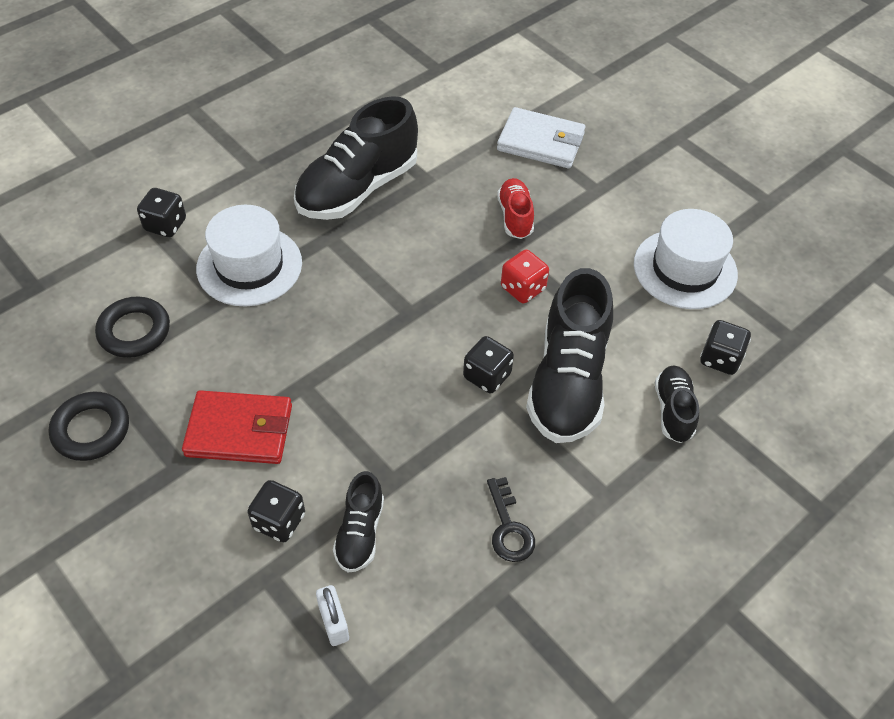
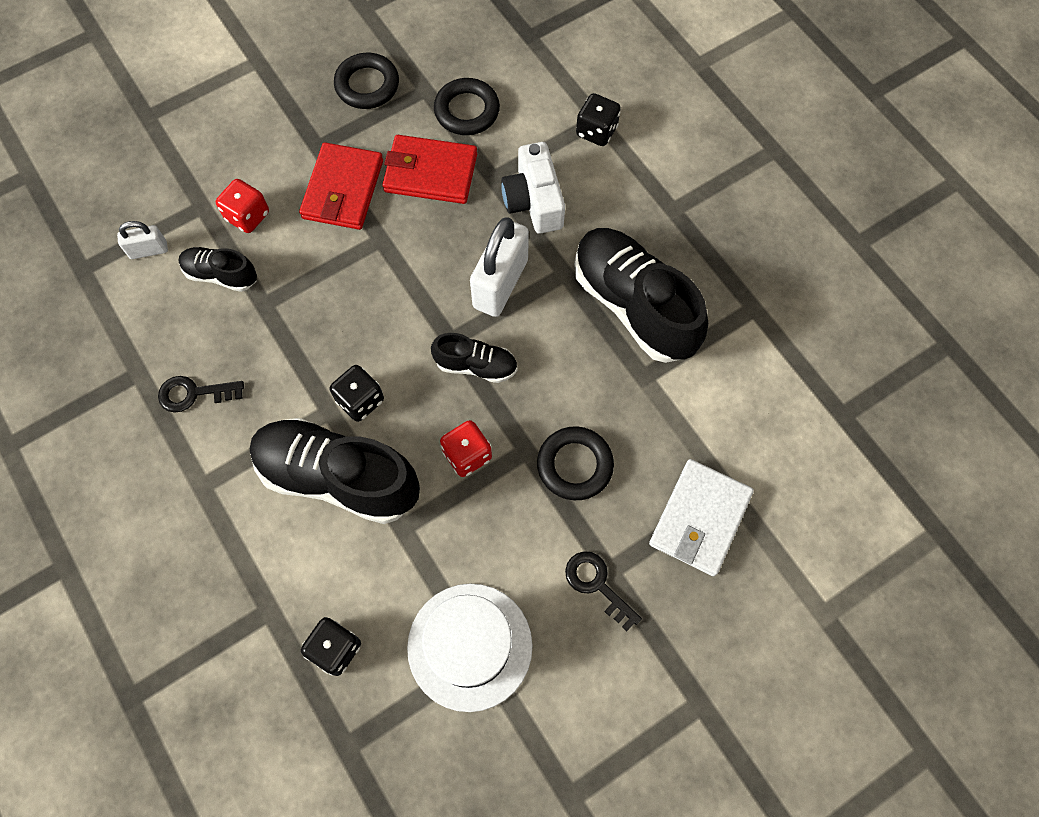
camera: 100 degrees right, 15 degrees up
(216, 353) = (430, 173): none -> red wallet
(249, 265) = (534, 201): white hat -> white camera
(279, 521) = (248, 216): black dice -> red dice
(345, 282) = (500, 284): none -> white padlock
(515, 216) = (575, 465): red shoe -> black ring
(610, 196) = (597, 585): none -> black key
(673, 410) = (281, 577): black shoe -> black shoe (476, 365)

